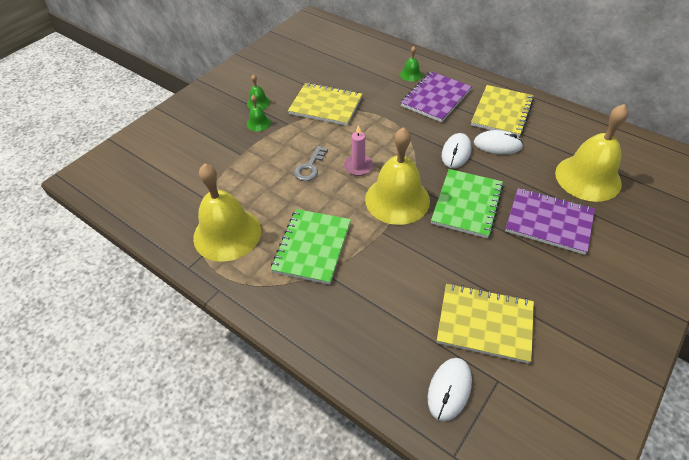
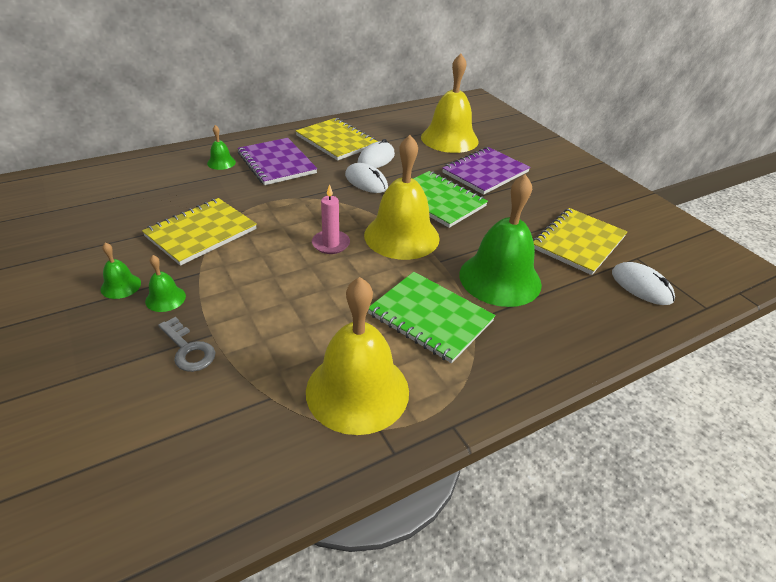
camera: 70 degrees left, 10 degrees down
(310, 167) = (298, 279): grey key -> grey key (188, 349)
(385, 276) = (500, 278): none -> green bell

